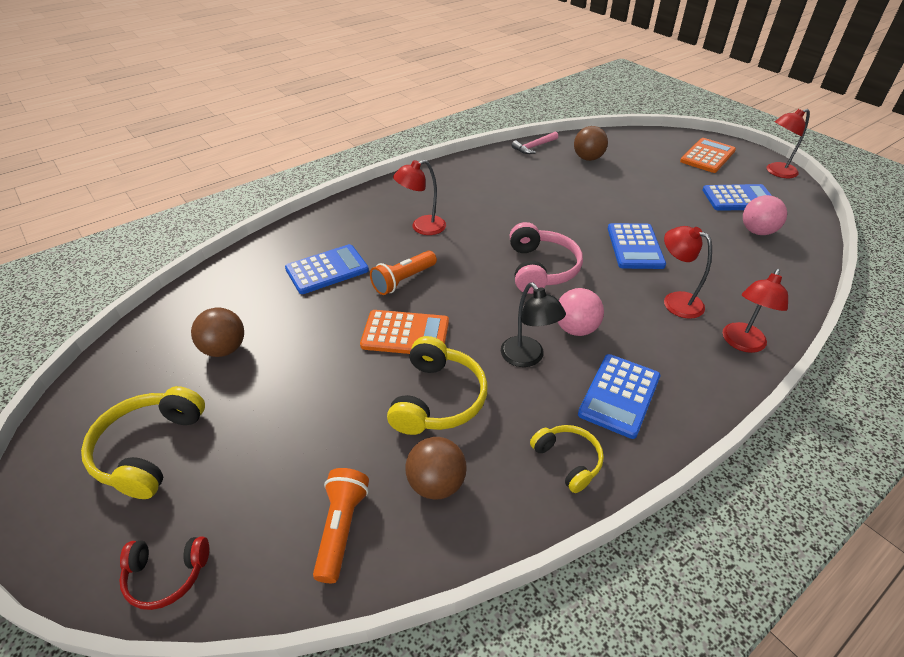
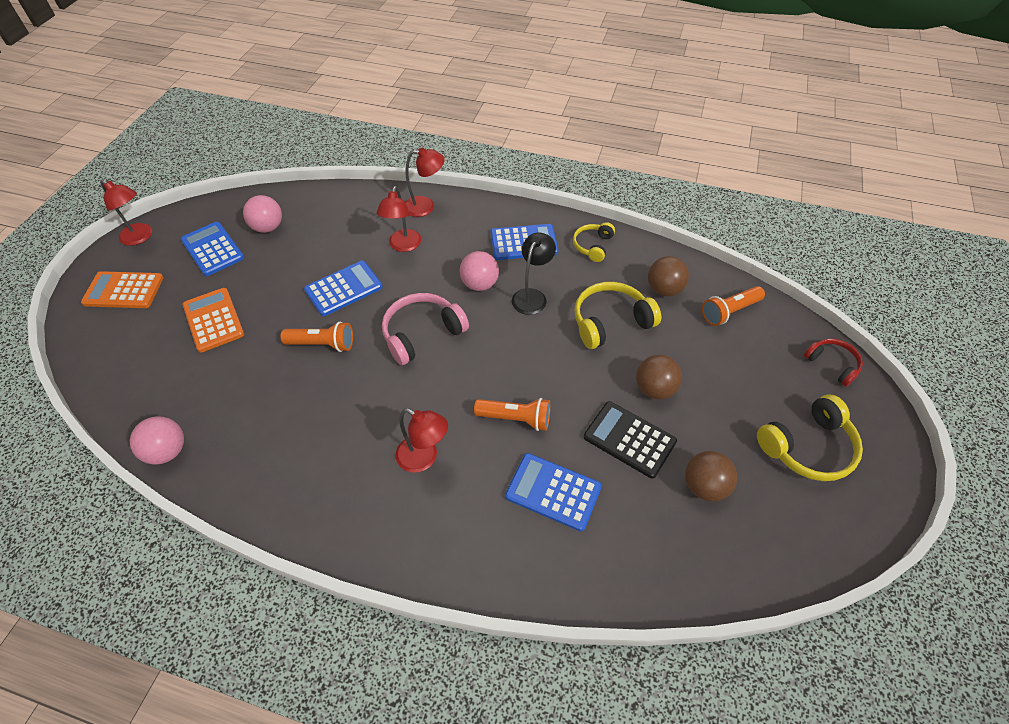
camera: 125 degrees left, 10 degrees up
(312, 331) = (629, 439): none -> black calculator
(405, 334) = (573, 376): orange calculator -> orange calculator (213, 320)
(534, 147) = (167, 451): pink hammer -> pink ball
(575, 219) = (322, 344): none -> orange flashlight
(588, 158) = (176, 385): brown ball -> brown ball (654, 389)

